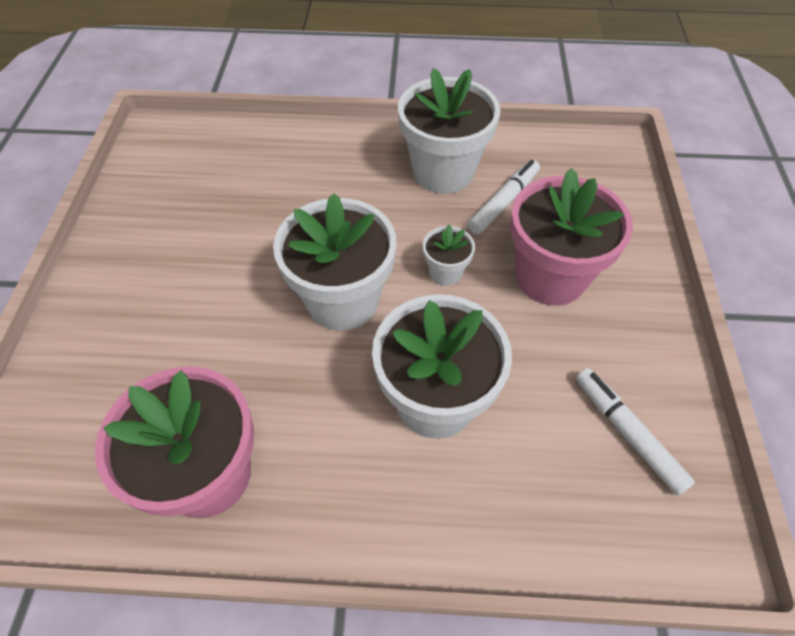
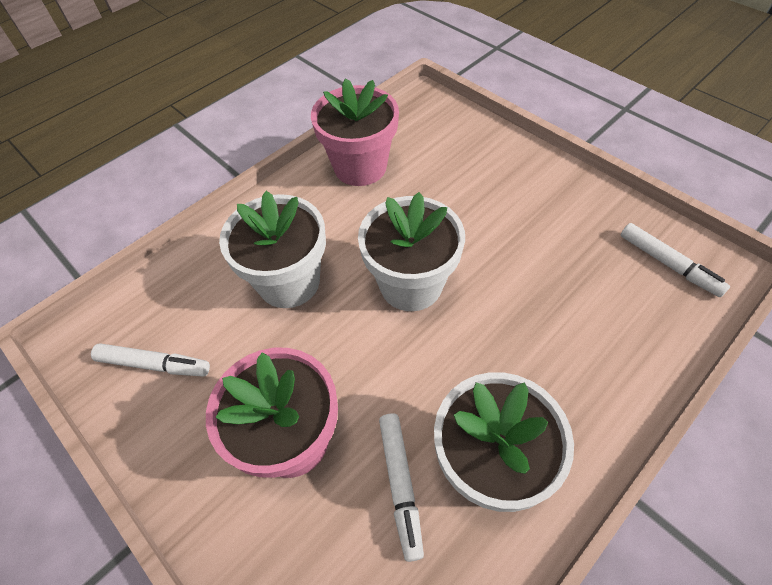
camera: 135 degrees right, 0 degrees up
(173, 159) = (668, 264): none -> white marker
(445, 272) = (372, 366): white flower pot -> none

